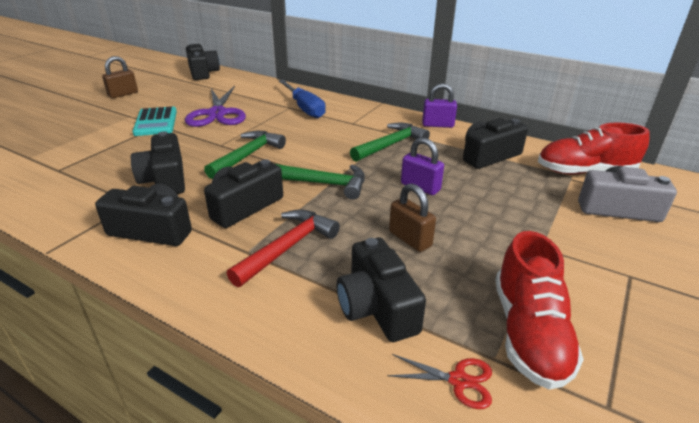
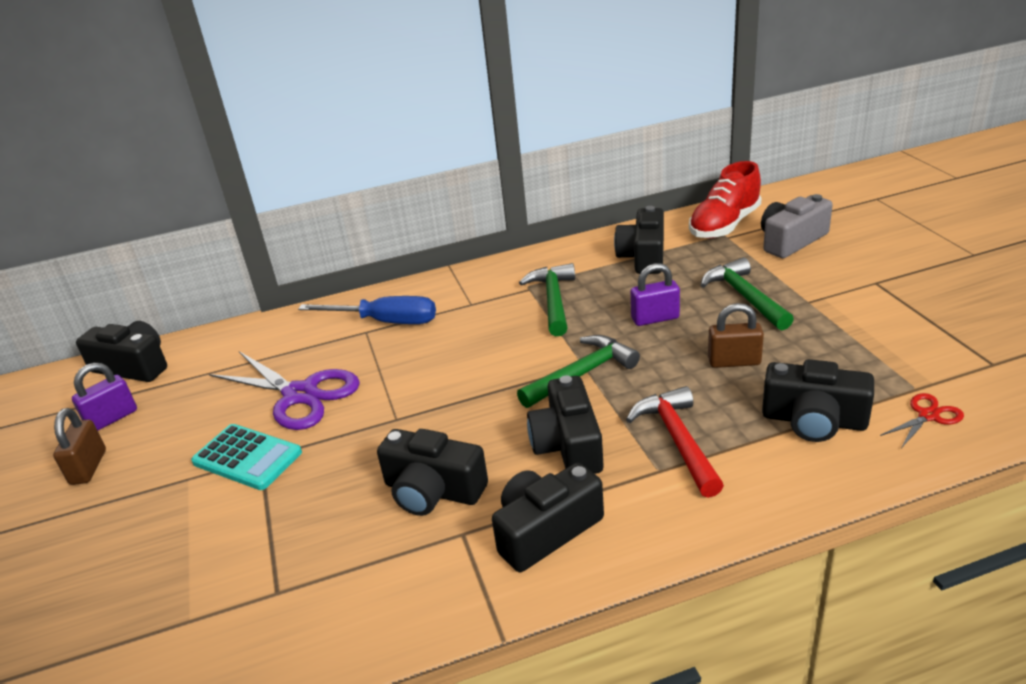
camera: 45 degrees left, 0 degrees up
(247, 155) = (453, 406): green hammer -> green hammer (744, 297)
(437, 125) = (548, 255): purple padlock -> purple padlock (112, 418)
(528, 332) = (901, 359): red shoe -> none

